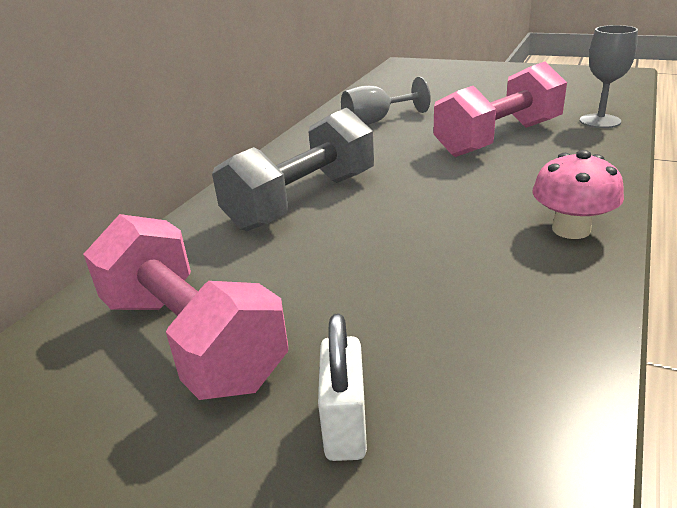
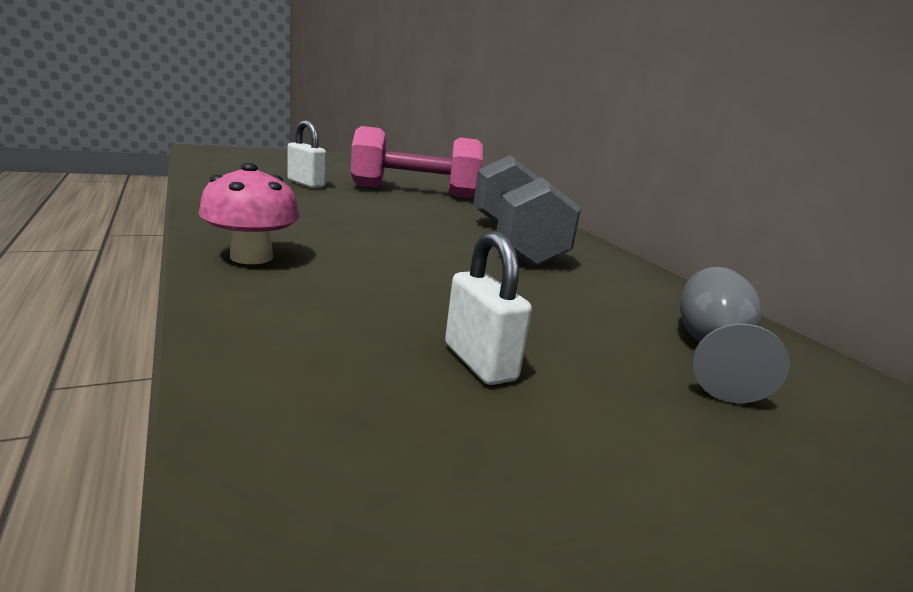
camera: 125 degrees right, 10 degrees down
(498, 139) = (479, 362): pink dumbbell -> white padlock
(600, 121) = (332, 516): grey goblet -> none

